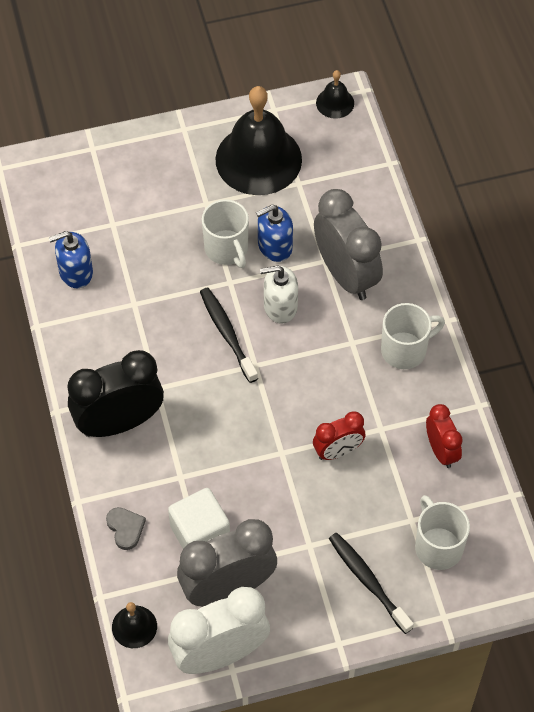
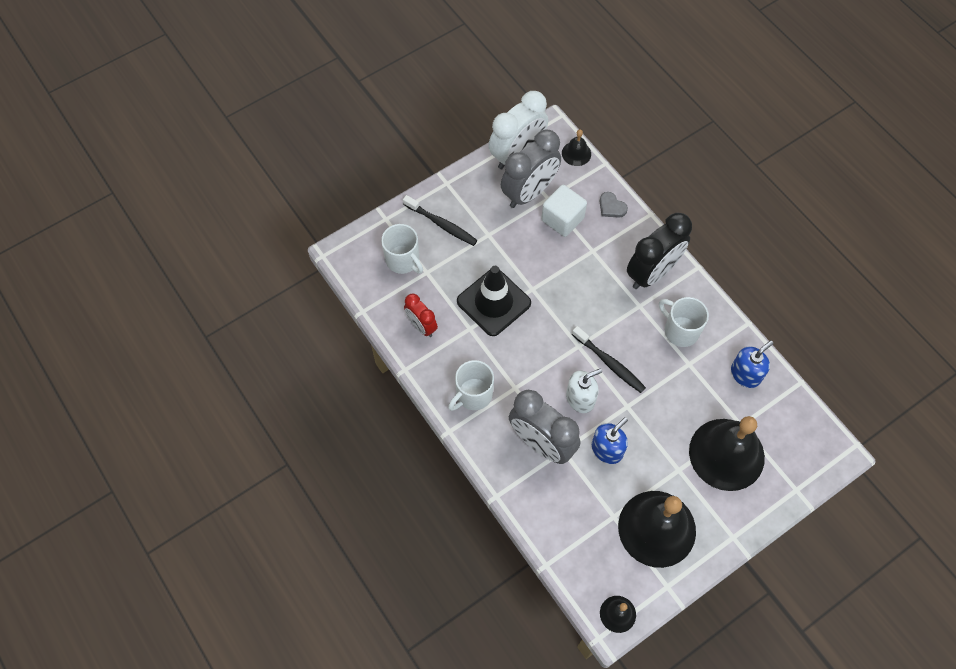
camera: 160 degrees right, 5 degrees up
(146, 202) = (726, 454): none -> black bell
(227, 249) = (643, 434): white mug -> white mug (680, 330)
(338, 451) = (493, 302): red clock -> black traffic cone

